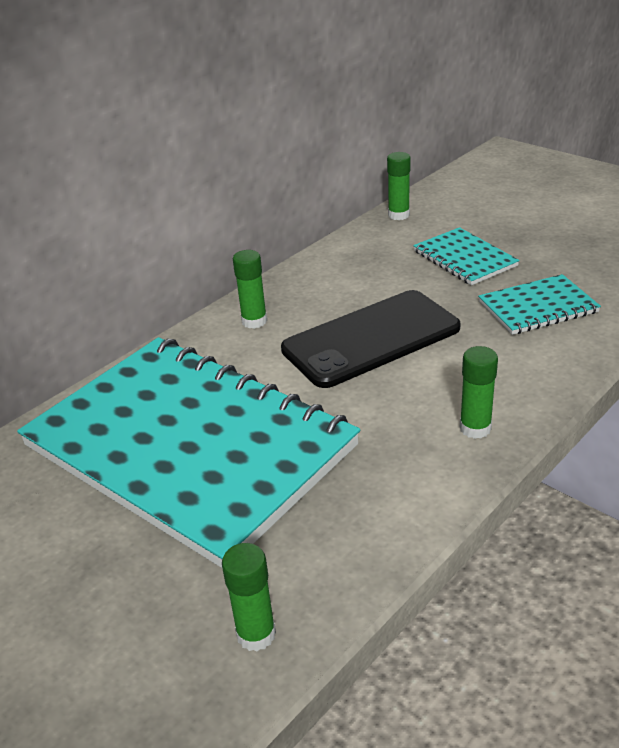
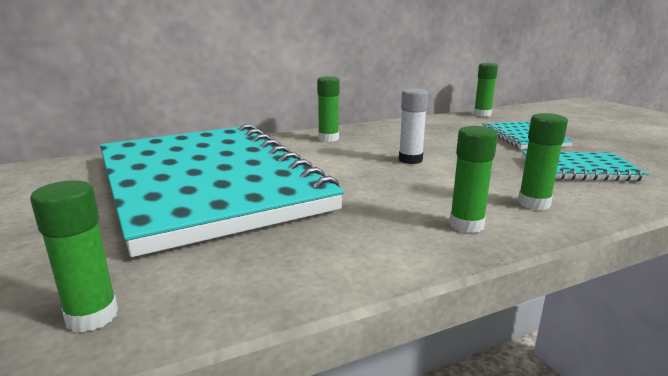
camera: 20 degrees right, 15 degrees down
(371, 339) = (410, 160): black phone -> white glue stick
(517, 378) = (534, 203): none -> green glue stick

